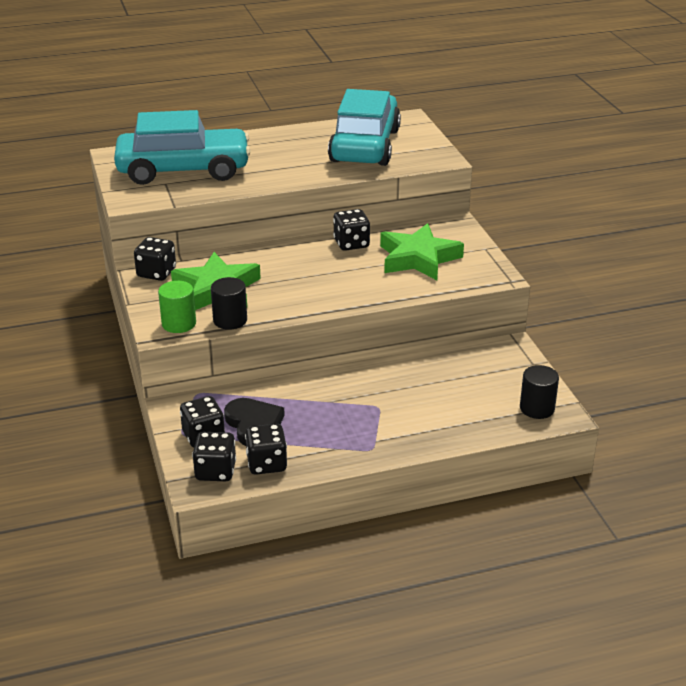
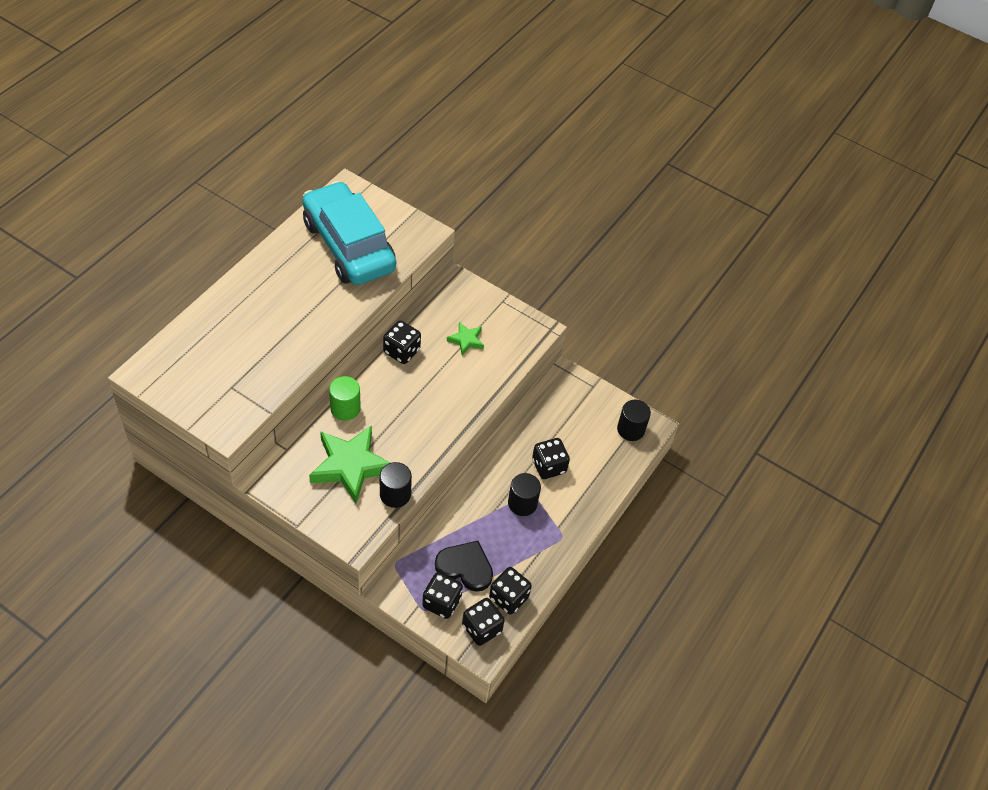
camera: 45 degrees left, 20 degrees up
(156, 273) = (282, 476): black dice -> black dice (549, 466)
(179, 324) = (360, 523): green cylinder -> green cylinder (345, 408)
(184, 170) = (229, 361): turquoise car -> none
(361, 409) = (522, 503): none -> black cylinder
(418, 258) = (466, 340): green star -> green star, size x0.49

